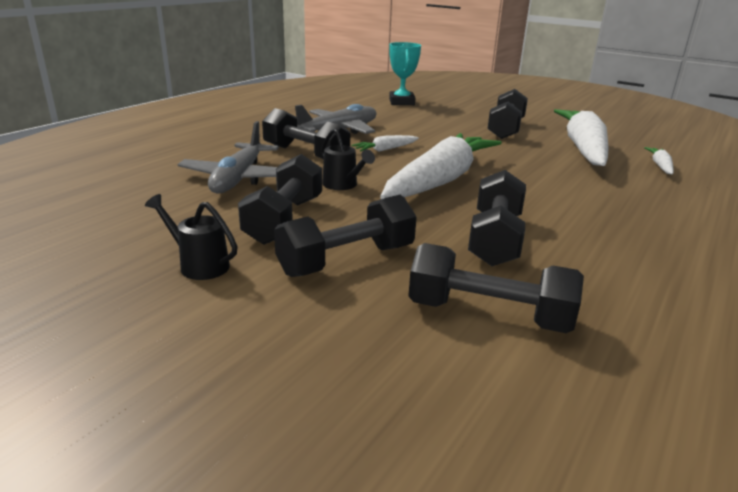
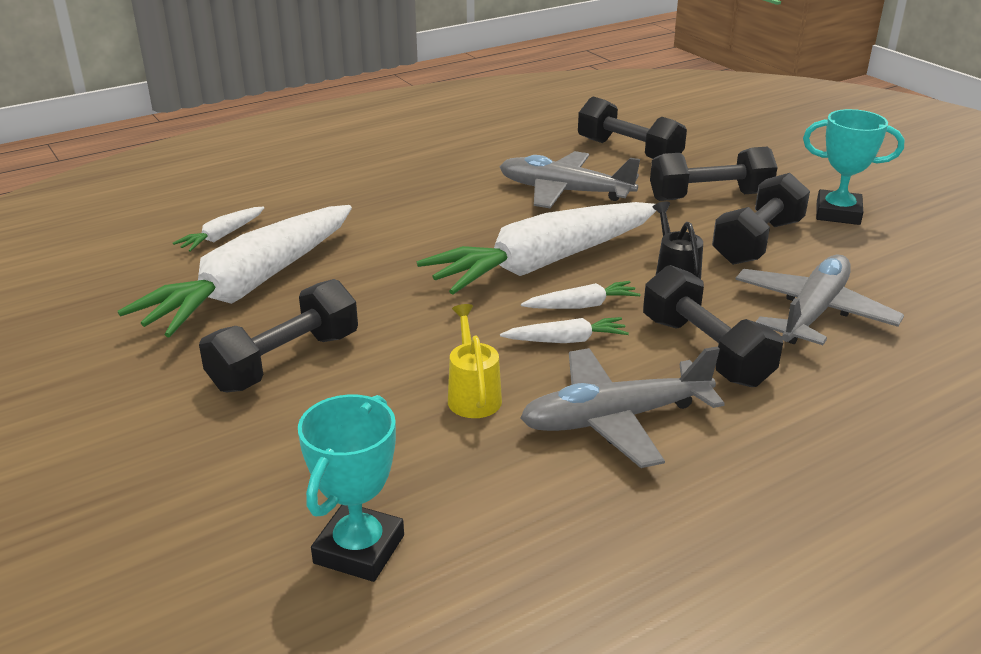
camera: 155 degrees left, 5 degrees up
(199, 265) = (838, 213): black watering can -> turquoise trophy
(391, 163) = (582, 306): none -> white carrot
(409, 130) = (473, 395): none -> yellow watering can
(495, 239) = (564, 192): black dumbbell -> grey plane

